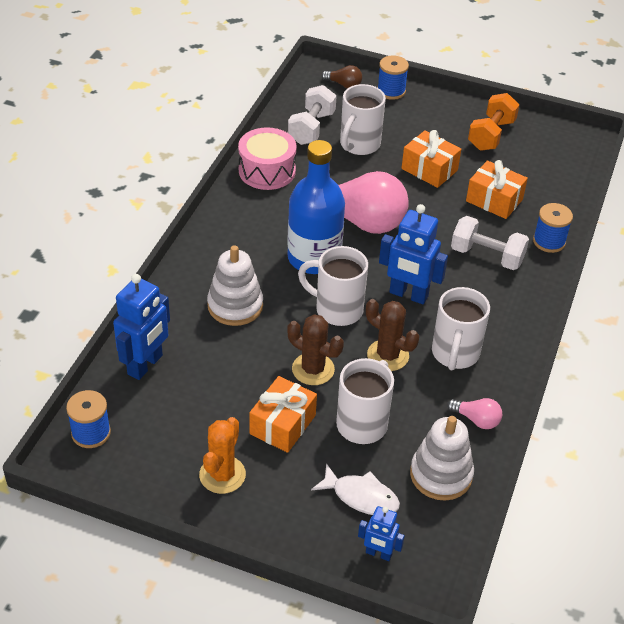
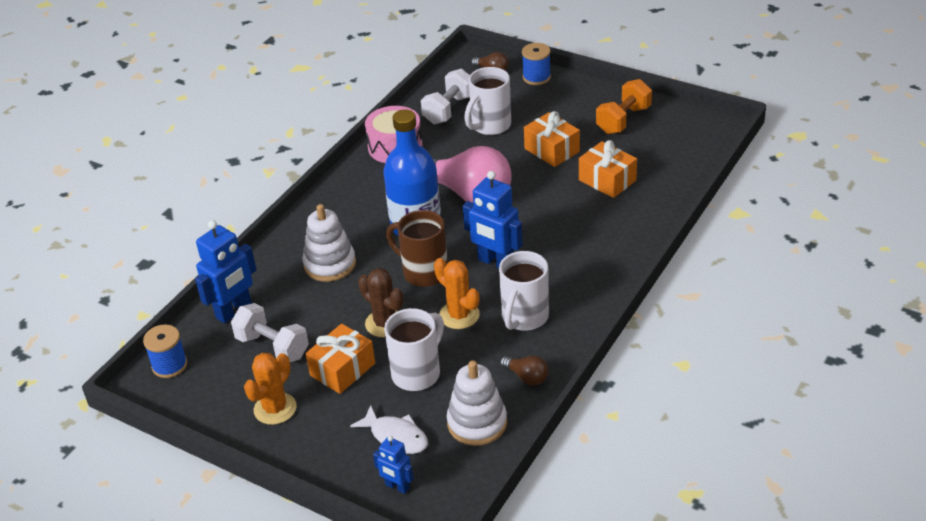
camera: 15 degrees right, 5 degrees down
(337, 309) = (423, 272): white mug -> brown mug
(388, 355) = (459, 315): brown cactus -> orange cactus
(476, 419) = (526, 377): pink light bulb -> brown light bulb
(487, 256) = (583, 231): white dumbbell -> white dumbbell (272, 347)
(549, 241) = (650, 220): blue spool -> none

